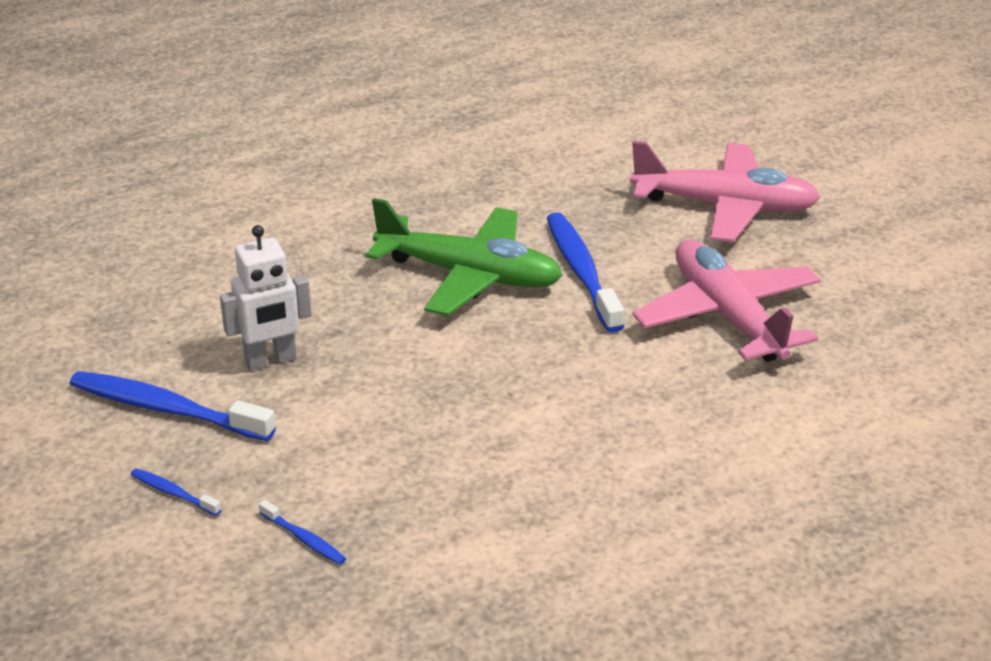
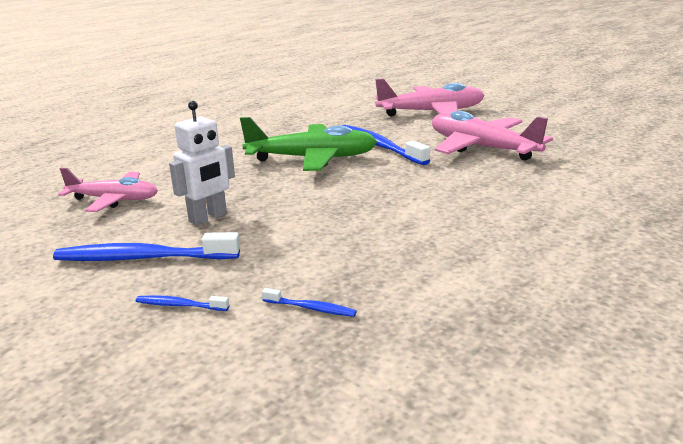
camera: 20 degrees left, 10 degrees down
(176, 293) = (114, 200): none -> pink plane

